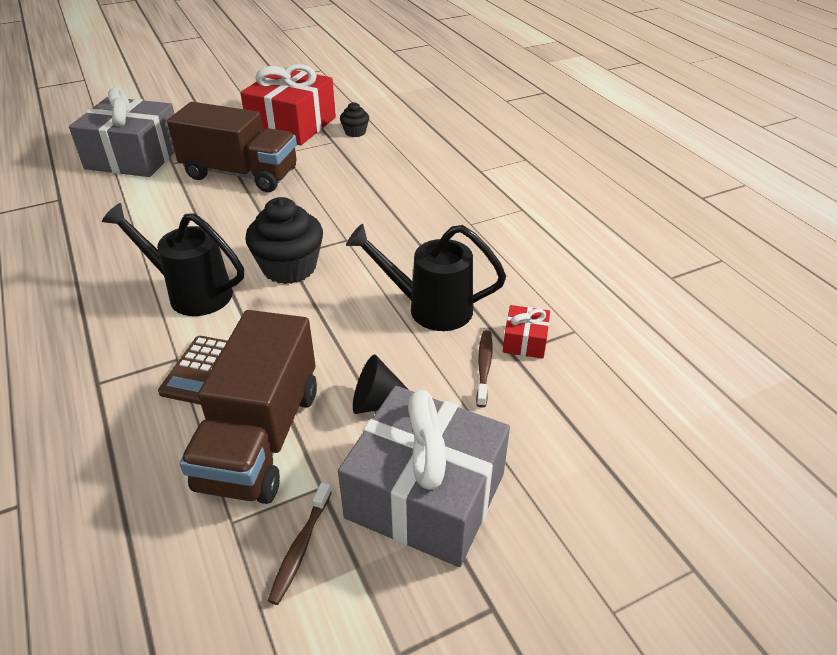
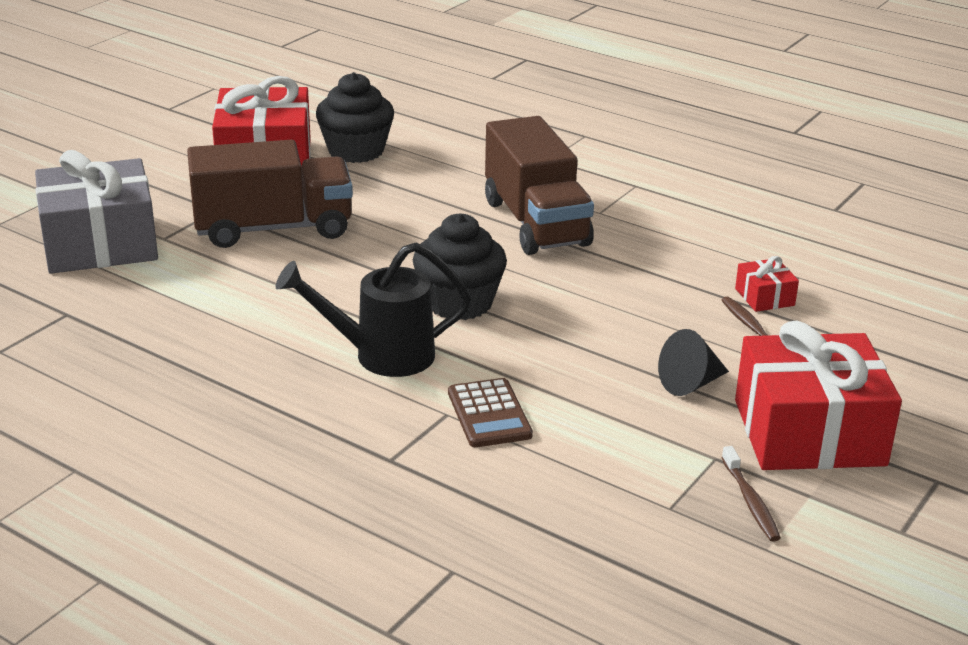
camera: 30 degrees left, 10 degrees down
(261, 438) = (617, 444): brown truck -> brown truck (536, 223)
(355, 132) = (356, 151): black cupcake -> black cupcake, size x1.94
(425, 495) = (809, 432): grey gift -> red gift
(430, 308) = (648, 296): black watering can -> none

